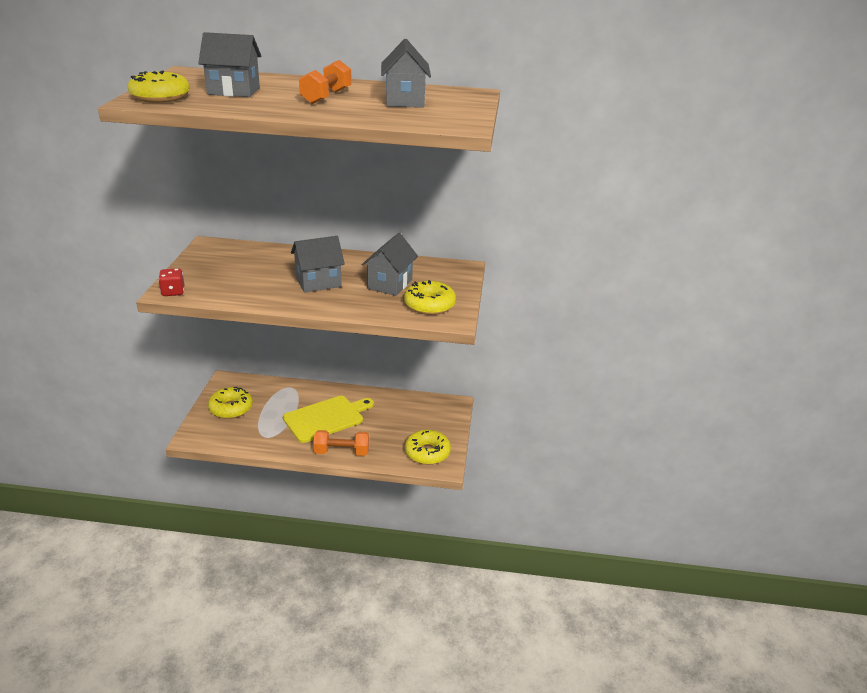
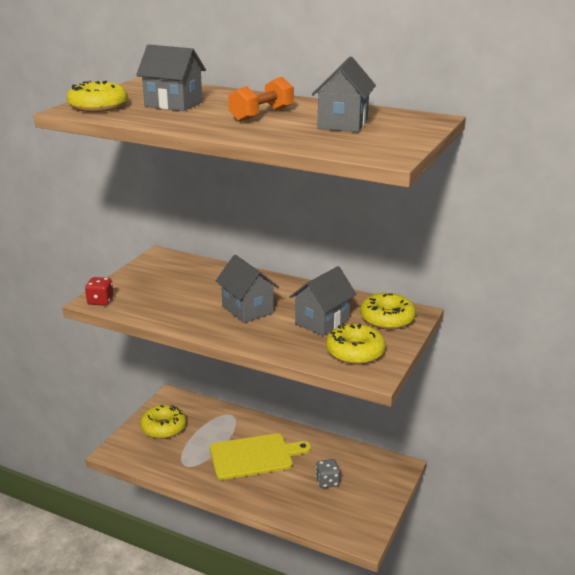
camera: 20 degrees right, 5 degrees down
(318, 282) = (247, 309): grey house -> grey house turned 60 degrees clockwise
(341, 452) = (256, 498): orange dumbbell -> none
(398, 427) = (327, 481): none -> grey dice
(427, 453) = (349, 519): yellow donut -> yellow donut (387, 319)

